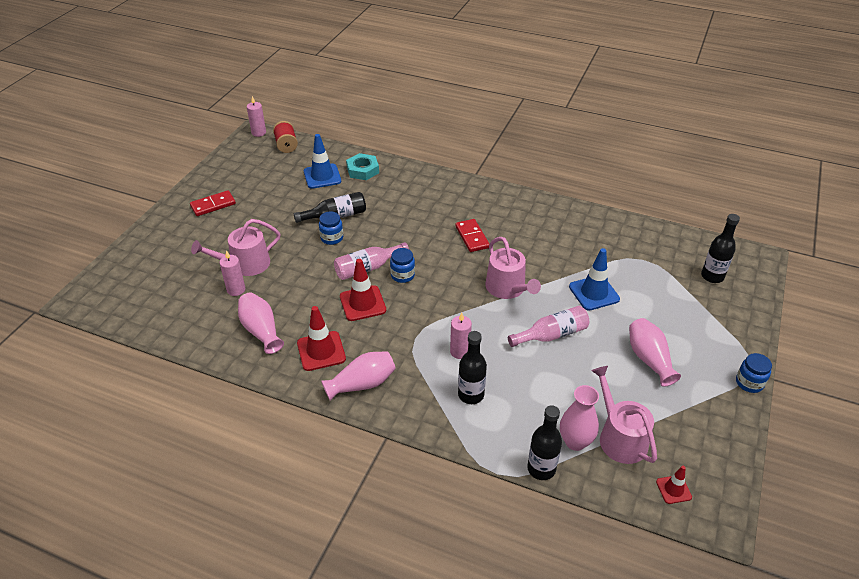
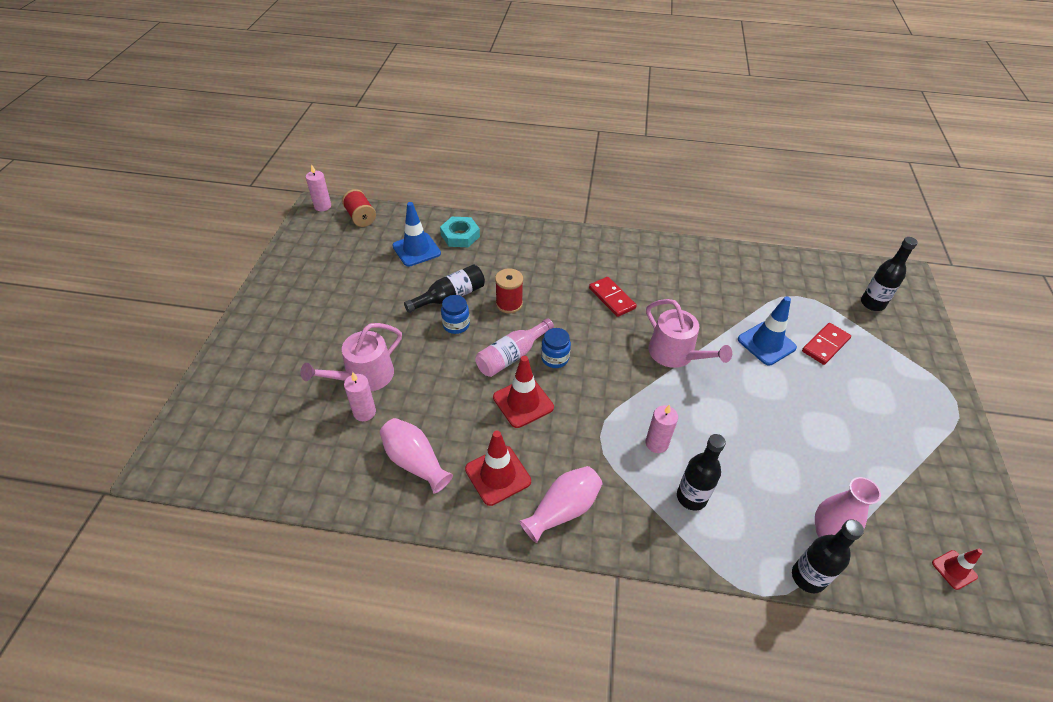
camera: 15 degrees left, 5 degrees up
(213, 205) = (298, 305): red domino -> red domino (825, 345)
(382, 229) = (509, 304): none -> red spool
(551, 335) = (745, 403): pink bottle -> none
(619, 437) = (870, 516): pink watering can -> none
(649, 359) = (856, 412): pink vase -> none
(749, 383) = (965, 421): blue jar -> none

